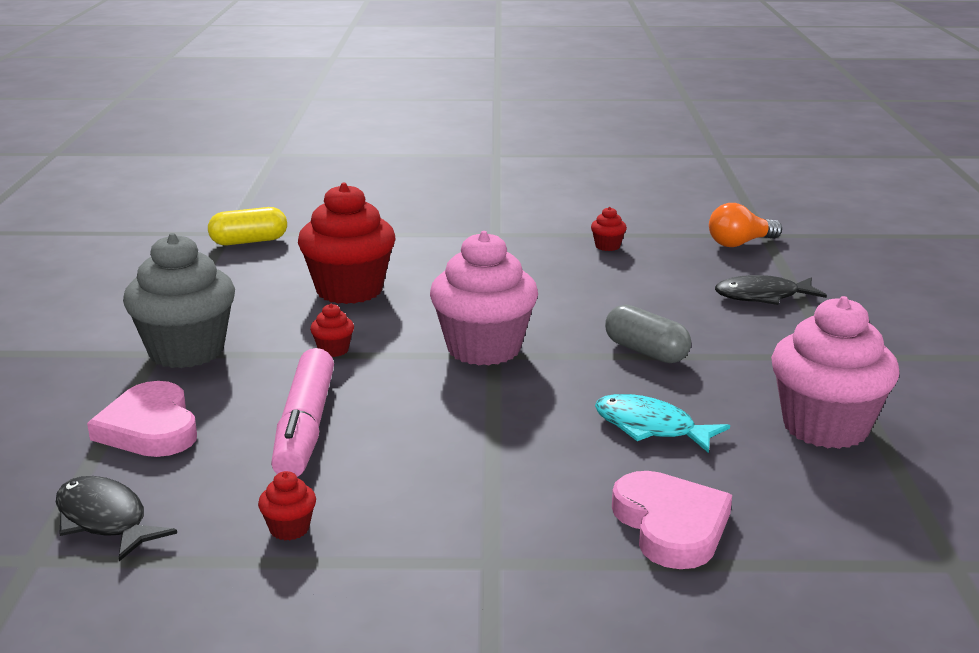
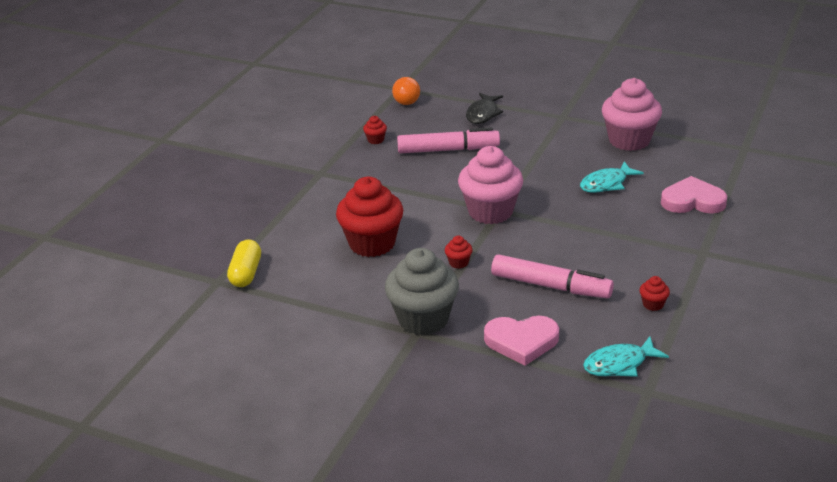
camera: 65 degrees left, 10 degrees up
(105, 520) = (619, 364): black fish -> turquoise fish
(630, 292) = (448, 150): none -> pink marker
(646, 352) = (526, 164): grey capsule -> none

